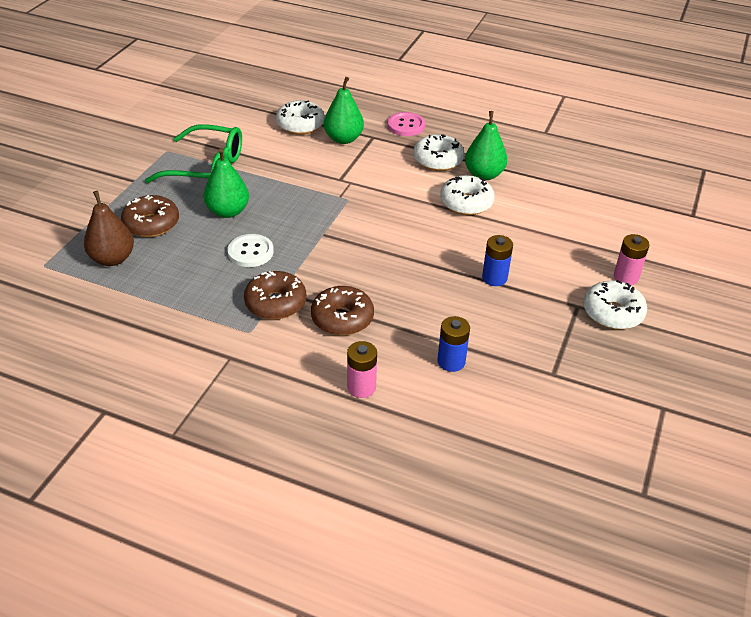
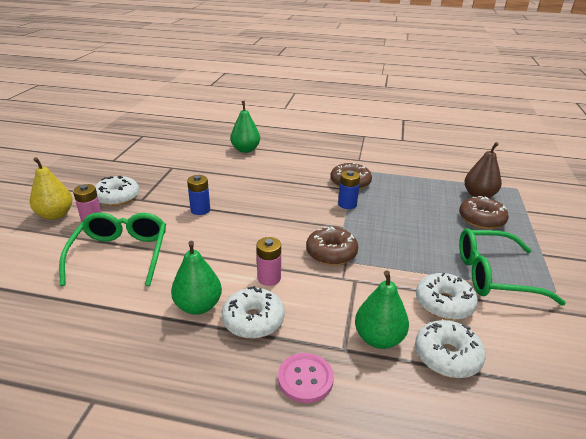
camera: 170 degrees right, 10 degrees down
(228, 211) = (433, 235): green pear -> green pear (245, 150)
(250, 252) = (389, 208): white button -> none
(342, 318) = (304, 179): brown donut -> brown donut (331, 253)
(361, 387) = (281, 155): pink battery -> pink battery (269, 278)
(451, 361) = (232, 167): blue battery -> blue battery (347, 204)
(466, 203) = (220, 269): white donut -> white donut (444, 303)
(571, 229) = (120, 254): none -> green glasses
(678, 291) = (55, 215): none -> yellow pear

